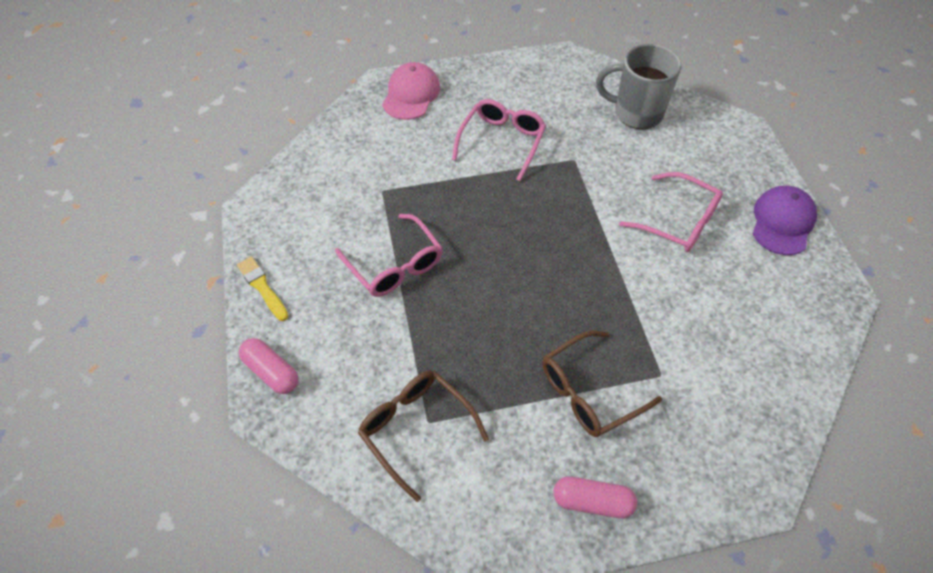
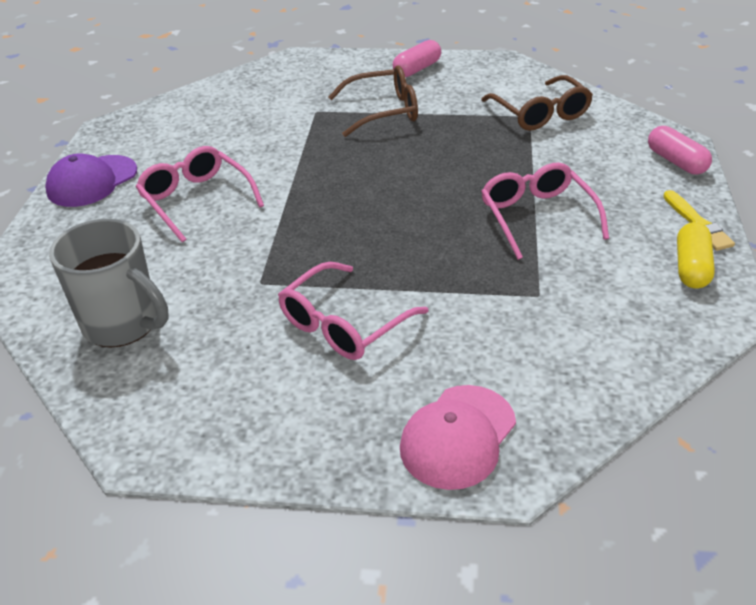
camera: 160 degrees left, 15 degrees down
(273, 238) = (691, 267): none -> yellow capsule
(592, 502) = (417, 69): pink capsule -> pink capsule turned 75 degrees counterclockwise

